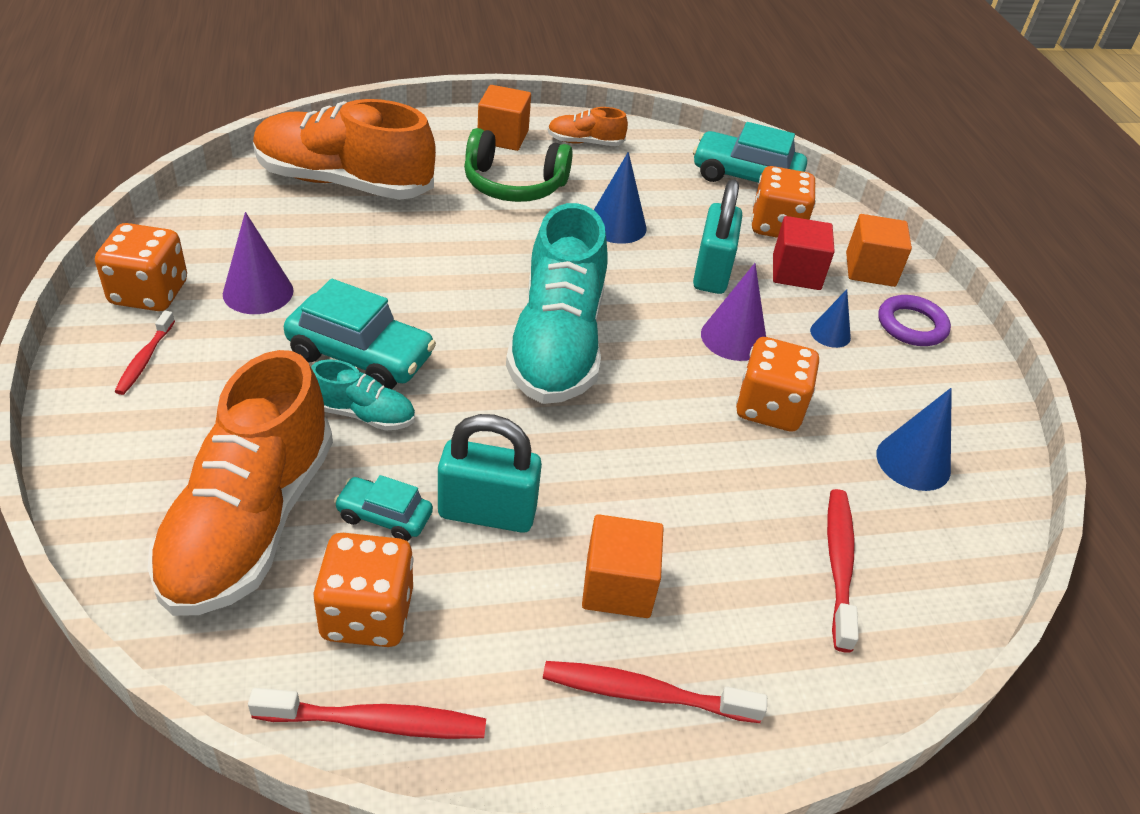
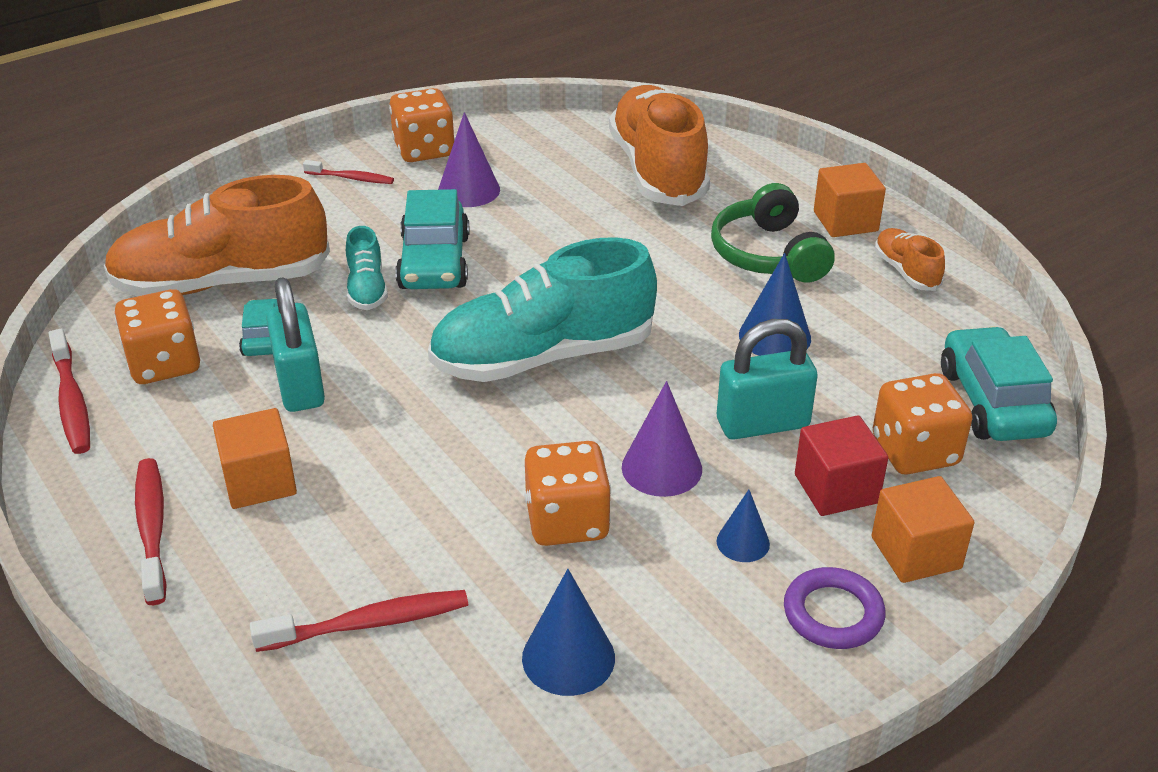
camera: 70 degrees right, 5 degrees down
(145, 359) = (351, 178): red toothbrush -> red toothbrush turned 150 degrees counterclockwise

